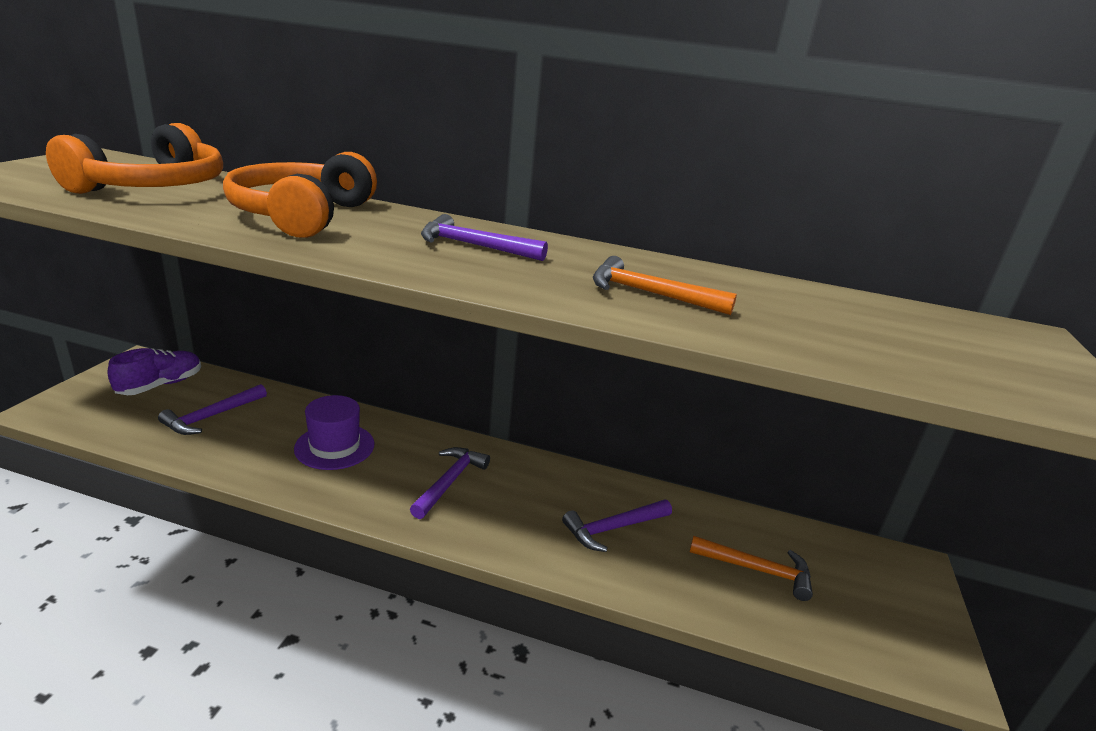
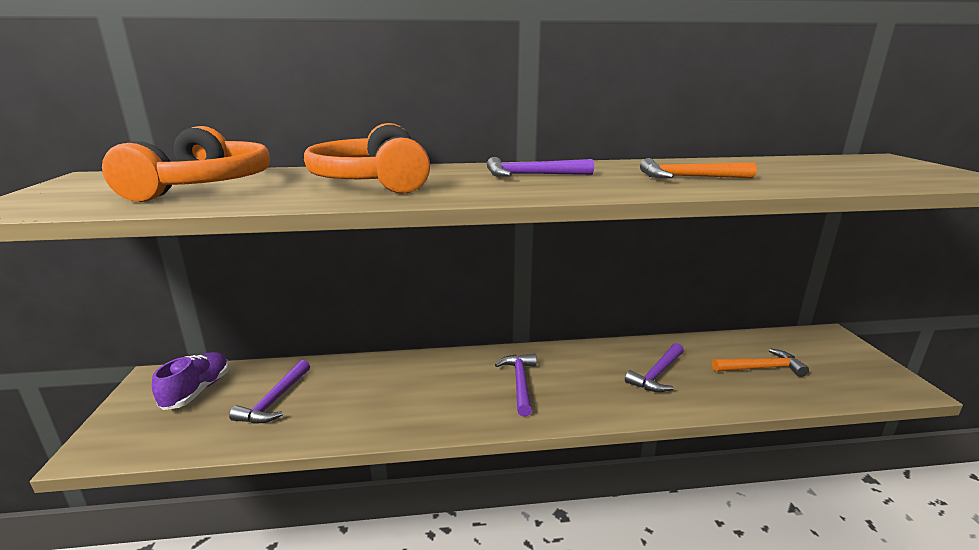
camera: 20 degrees left, 5 degrees down
(334, 446) = (406, 388): purple hat -> none

